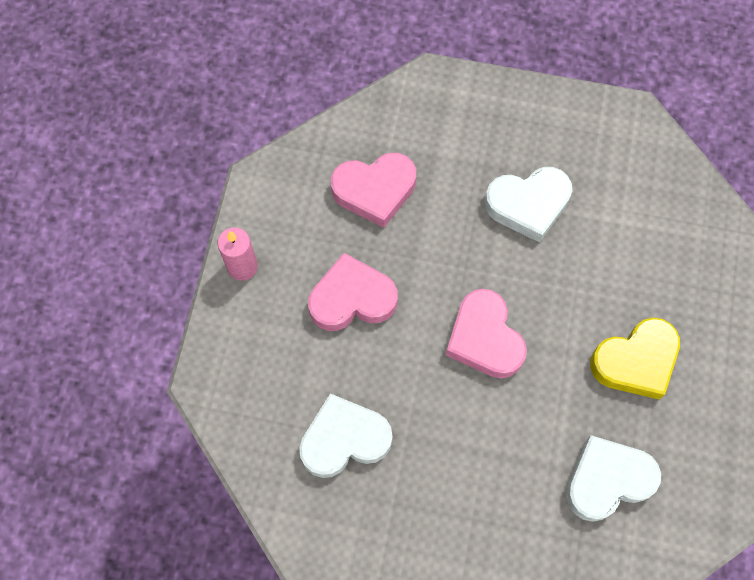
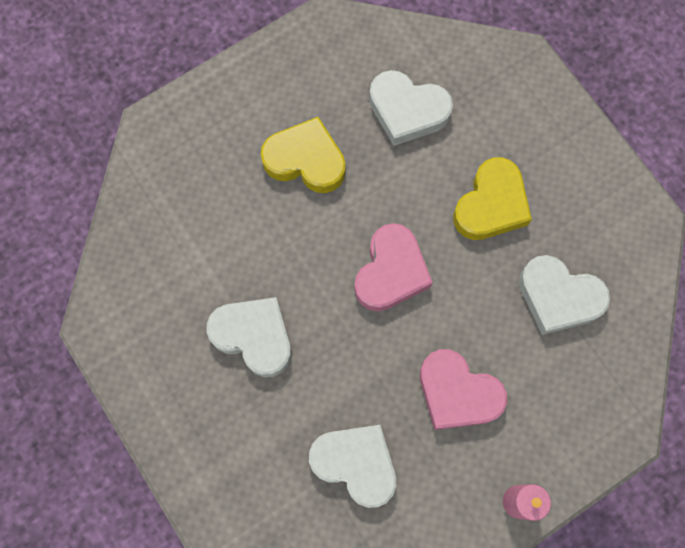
camera: 135 degrees left, 5 degrees up
(375, 190) = (355, 464): pink heart -> white heart
(465, 465) = (491, 205): none -> yellow heart

